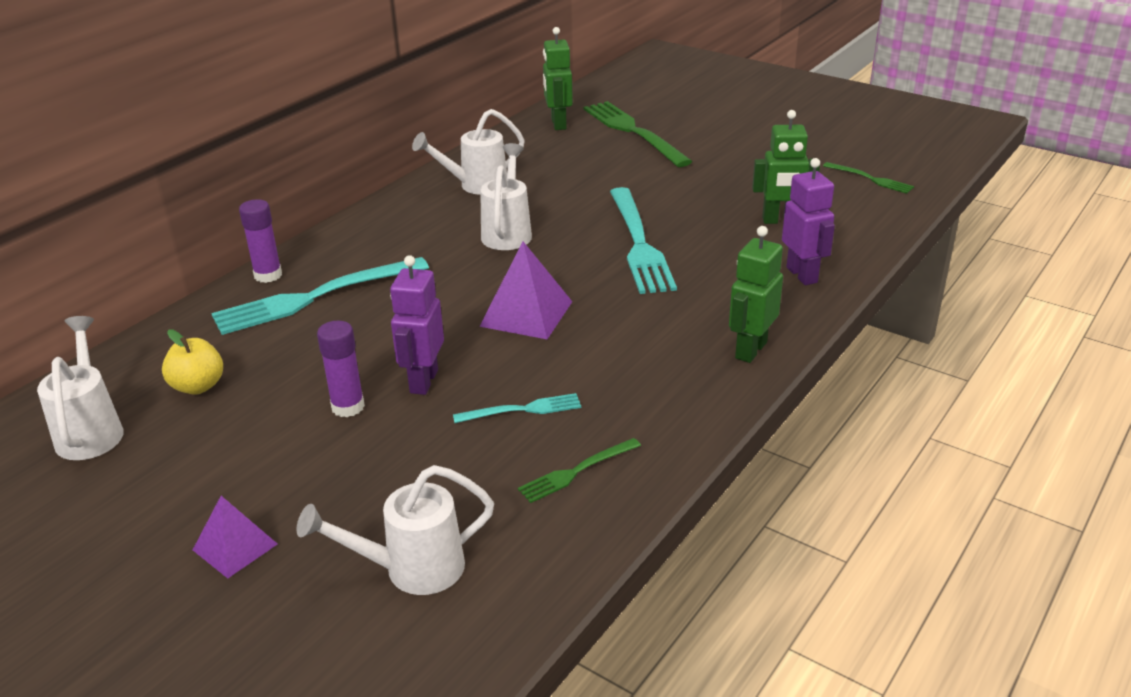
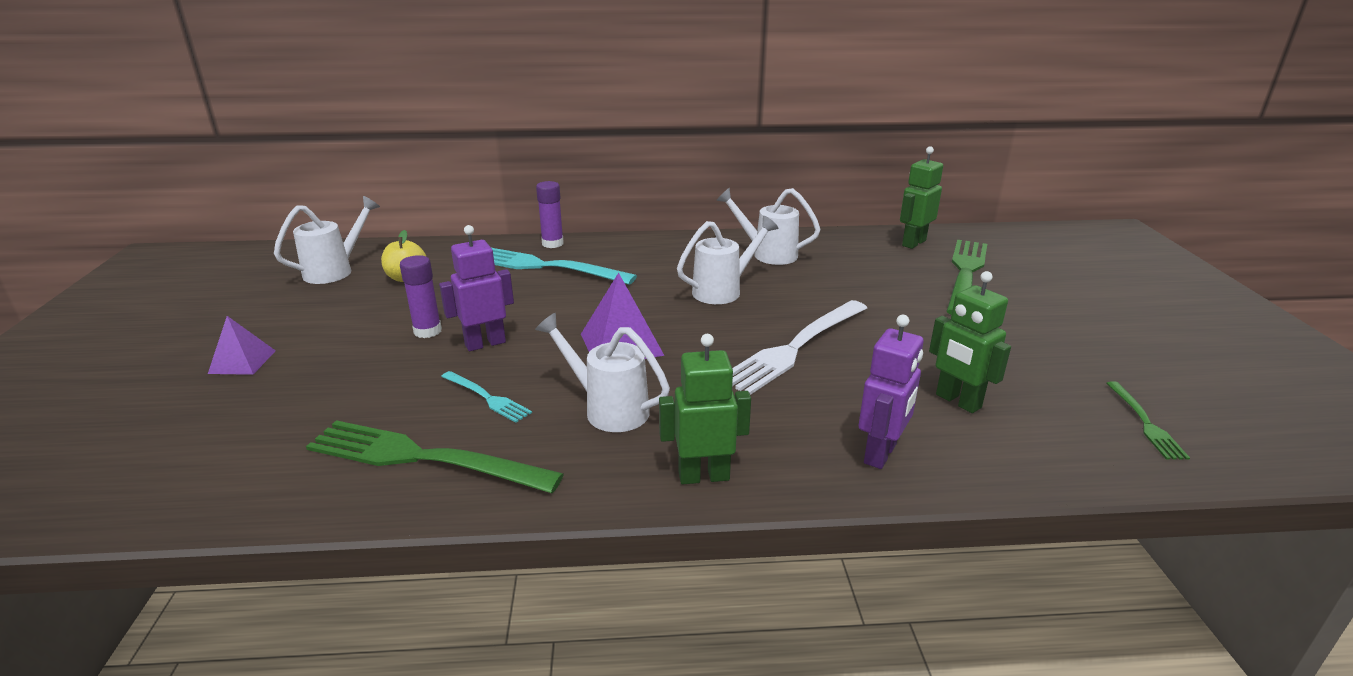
camera: 50 degrees right, 5 degrees down
(411, 569) = (248, 437): white watering can -> white watering can (608, 409)
(575, 472) = (421, 458): green fork -> green fork, size x2.00
(639, 244) = (794, 349): turquoise fork -> white fork

